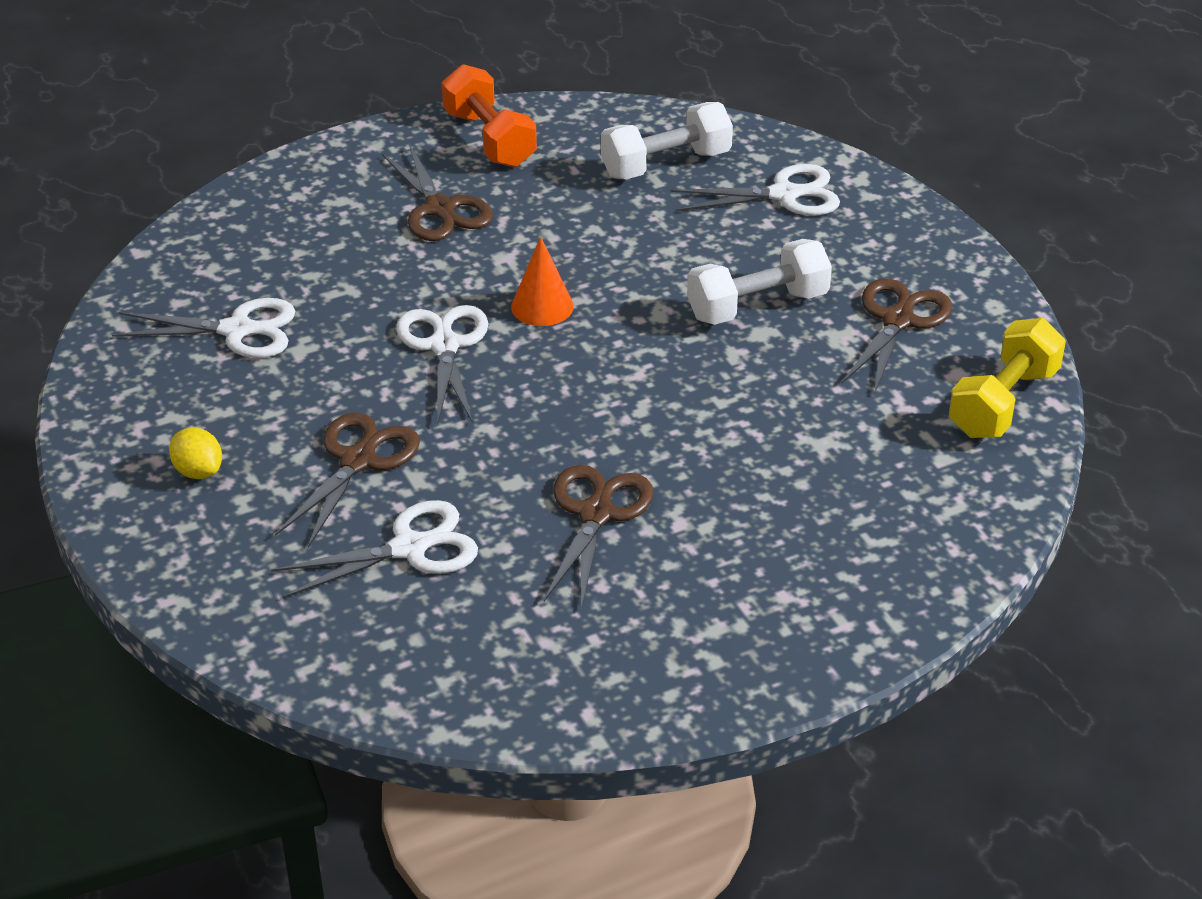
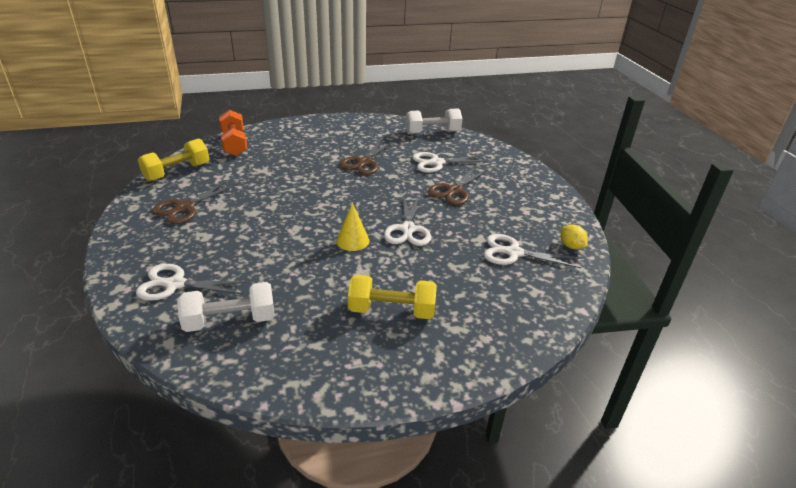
camera: 170 degrees left, 5 degrees down
(198, 471) = (521, 197): yellow lemon -> yellow lemon (571, 246)
(440, 209) = (391, 310): brown scissors -> yellow dumbbell
(489, 139) = (341, 367): orange dumbbell -> orange dumbbell (234, 144)
(542, 306) = (352, 240): orange cone -> yellow cone
(757, 306) = (245, 224): white dumbbell -> white dumbbell (432, 132)

